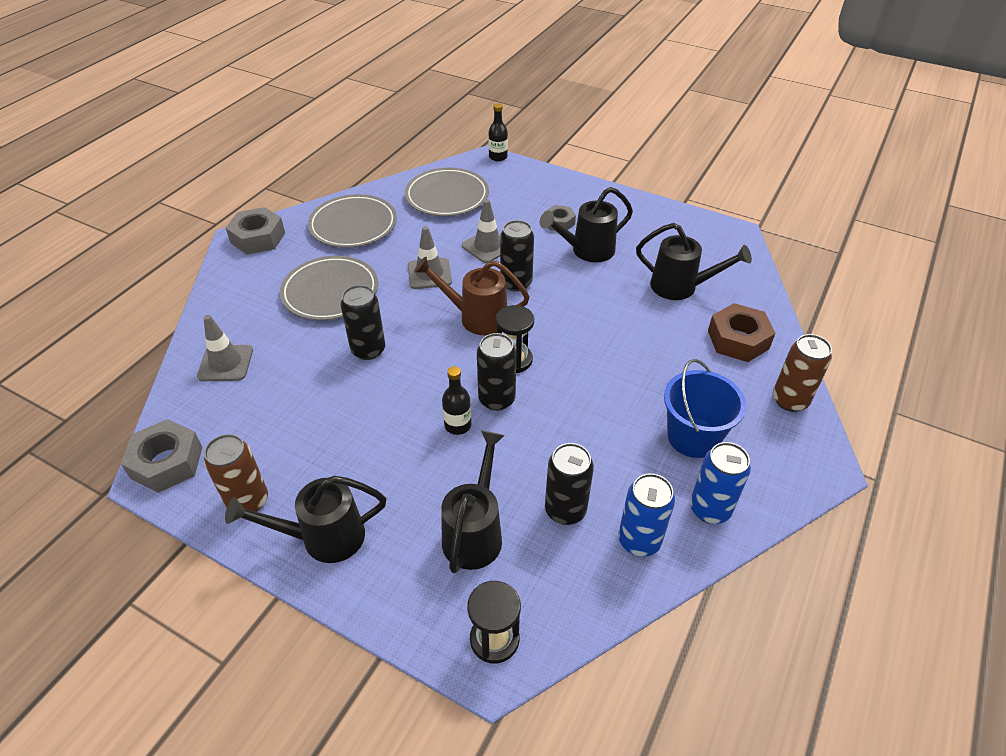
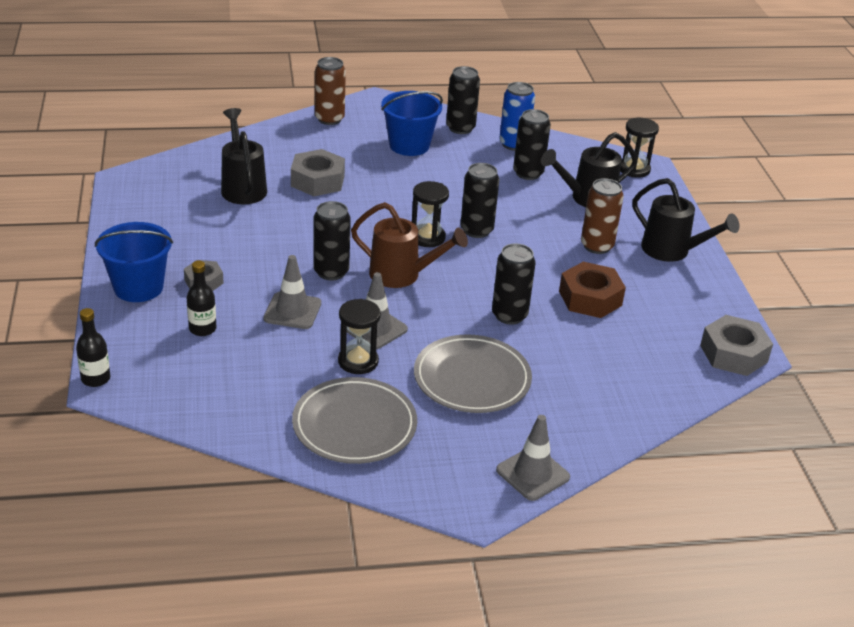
camera: 130 degrees left, 10 degrees down
(225, 363) = (626, 388): grey traffic cone -> grey traffic cone (532, 474)
(248, 501) = (698, 296): brown can -> brown can (596, 246)
(258, 238) = (457, 490): grey nut -> grey nut (317, 181)
(405, 251) = (358, 361): none -> black hourglass
(447, 196) = (226, 380): grey plate -> none
(457, 425) = (521, 237): black bottle -> black bottle (202, 329)
(476, 317) = (402, 275): brown watering can -> brown watering can turned 45 degrees counterclockwise
(576, 196) = (138, 287): none -> blue bucket
(587, 251) = (237, 249): black watering can -> none
(710, 509) = (460, 128): blue can -> black can
(738, 339) = (285, 149): brown nut -> brown nut (590, 298)

